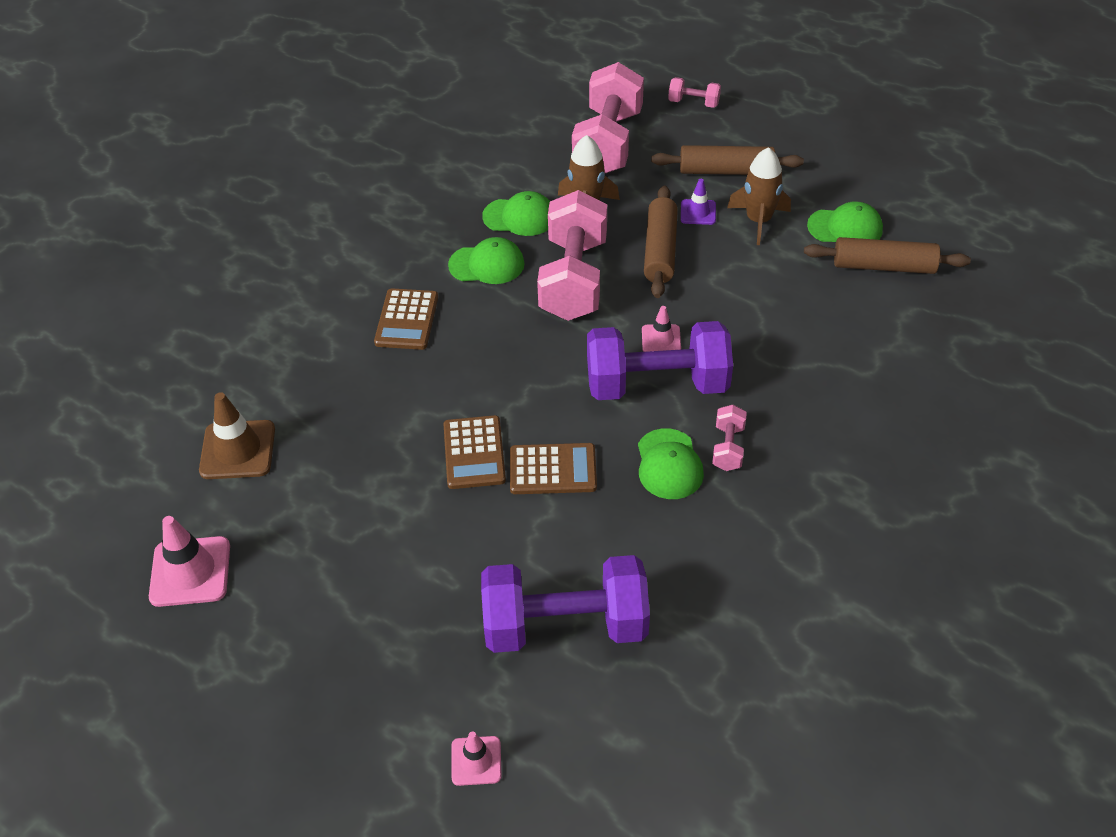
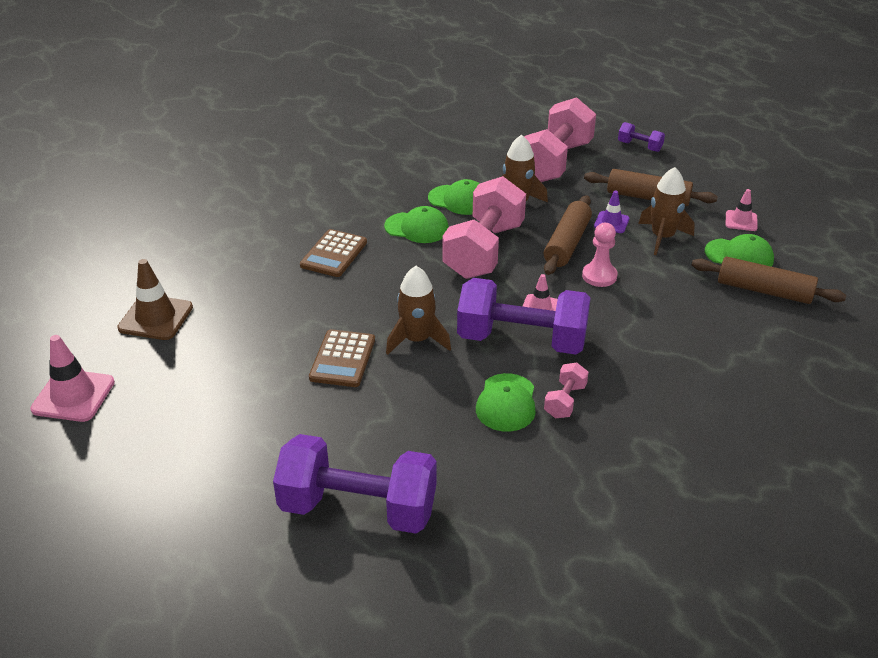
camera: 15 degrees right, 10 degrees down
(476, 761) = (229, 599): pink traffic cone -> pink traffic cone (741, 221)
(545, 410) = (417, 340): none -> brown rocket
(553, 469) = (403, 385): brown calculator -> none
(693, 103) = (639, 146): pink dumbbell -> purple dumbbell
(709, 285) = (599, 276): none -> pink pawn

